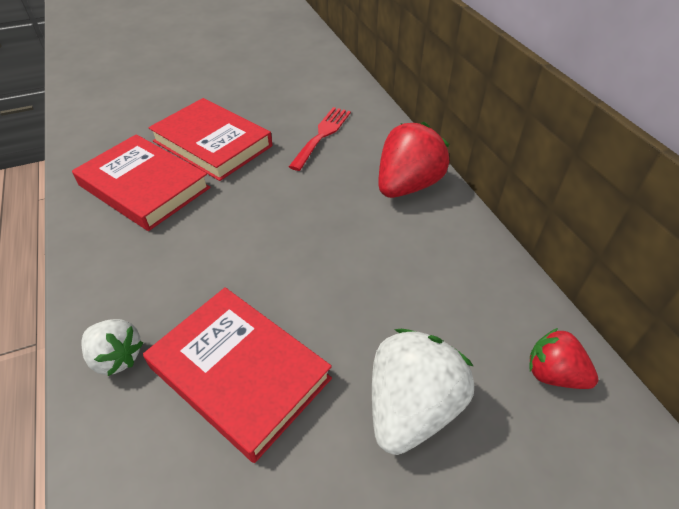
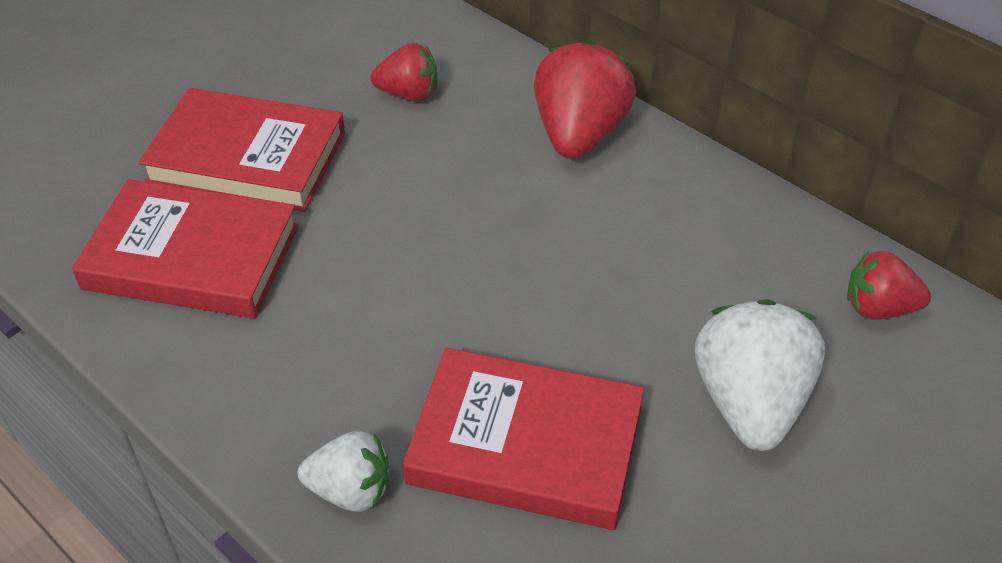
camera: 25 degrees left, 0 degrees up
(322, 135) = (408, 94): red fork -> red strawberry

